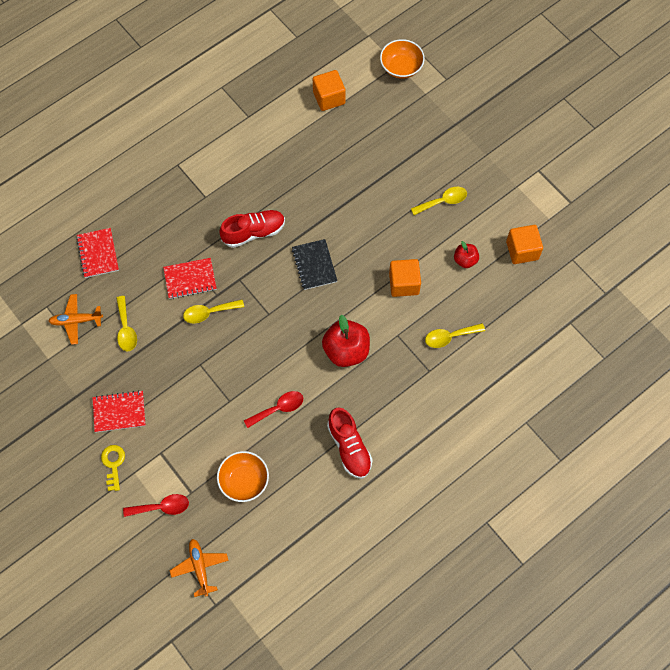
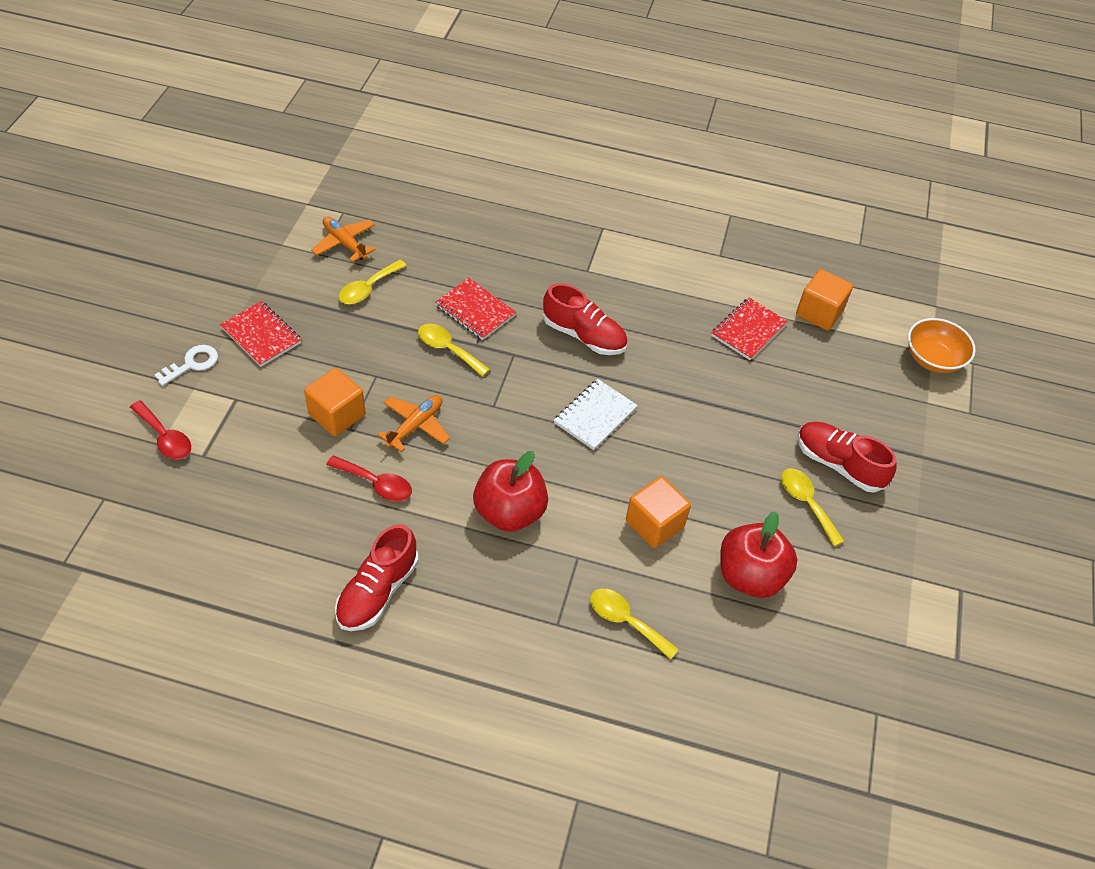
camera: 50 degrees right, 15 degrees down
(98, 253) = (438, 220): red notebook -> red notebook (748, 330)
(113, 464) = (192, 364): yellow key -> white key
(200, 567) = (106, 518): orange plane -> orange plane (415, 426)
(244, 481) = (253, 501): orange bowl -> none
(314, 265) = (595, 416): black notebook -> white notebook
(431, 168) = (838, 464): none -> red shoe
(443, 201) = (806, 503): yellow spoon -> yellow spoon turned 150 degrees counterclockwise
(465, 260) = (750, 576): red apple -> red apple, size x1.83
(522, 250) = (828, 638): orange cube -> orange cube (337, 415)

